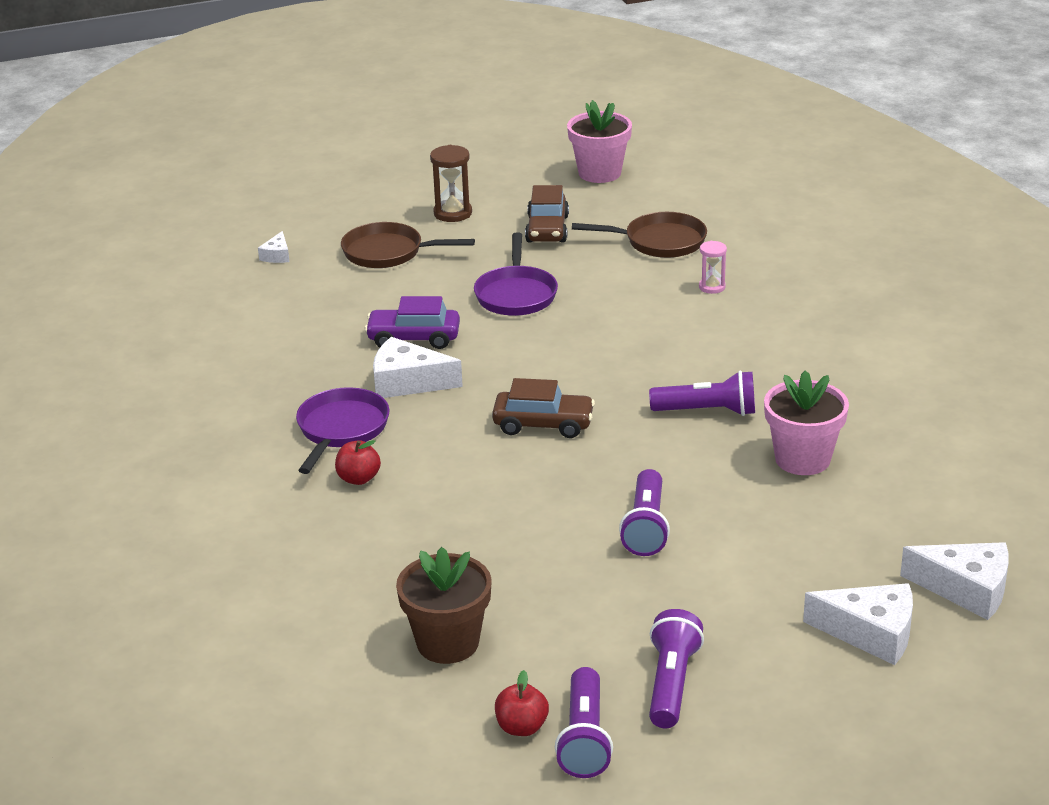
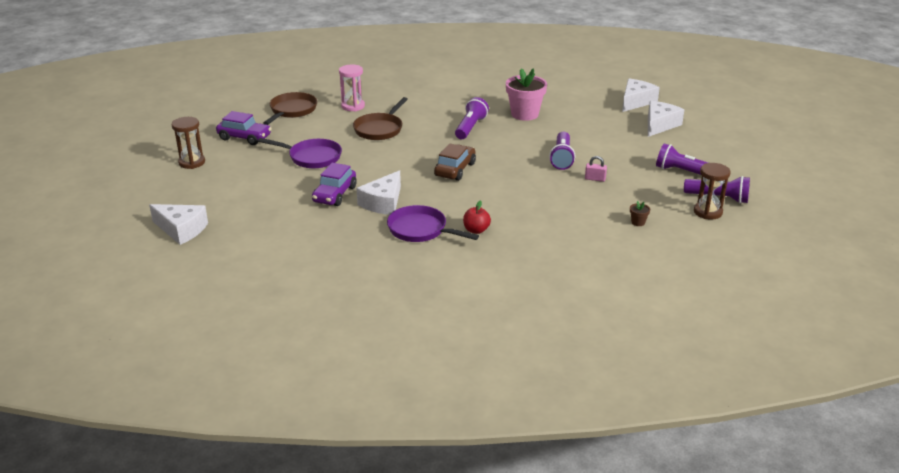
camera: 75 degrees left, 0 degrees up
(277, 255) = (181, 230): white cheese -> white cheese, size x1.94
(388, 252) = (220, 190): brown pan -> brown pan (380, 129)
(448, 643) = (638, 222): brown flower pot -> brown flower pot, size x0.41
(521, 727) = (707, 212): red apple -> brown hourglass
(547, 229) = (244, 137): brown car -> purple car
(585, 575) = (595, 179): none -> pink padlock
(599, 173) = (193, 113): pink flower pot -> none
(646, 527) = (562, 158): purple flashlight -> purple flashlight turned 75 degrees clockwise
(712, 287) = (353, 106): pink hourglass -> pink hourglass, size x1.57

